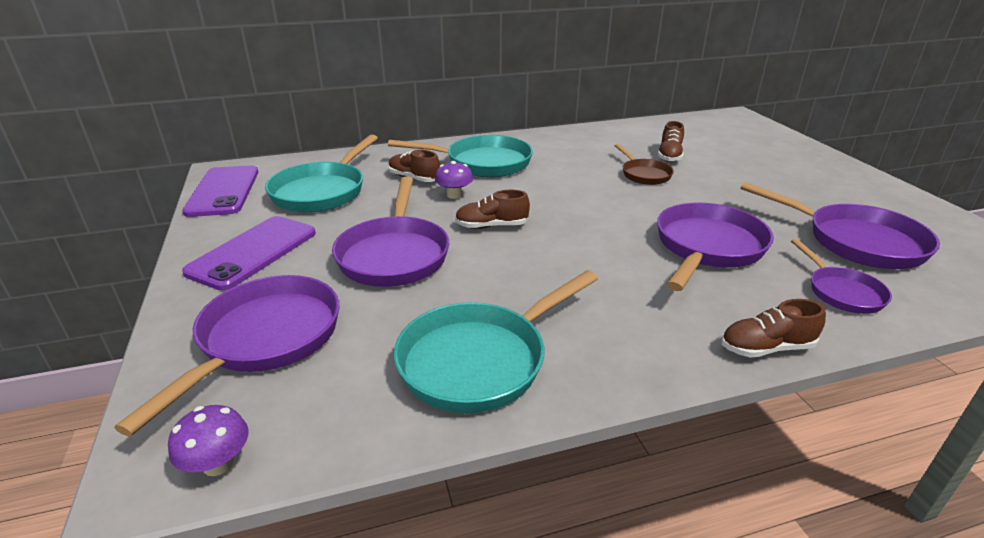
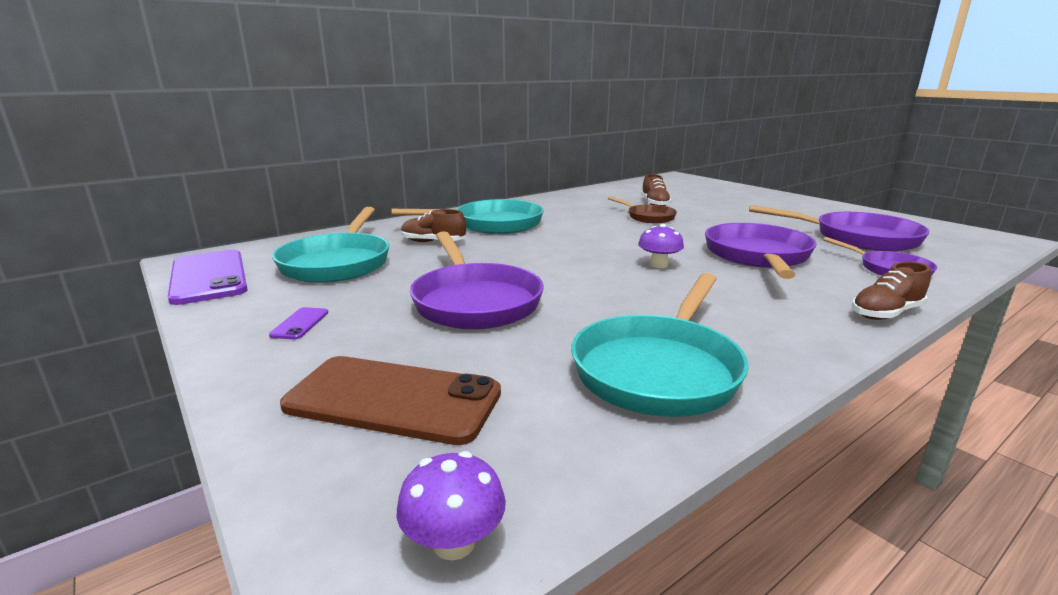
camera: 20 degrees left, 10 degrees down
(253, 252) = (300, 324): purple phone -> purple phone, size x0.41
(265, 339) = (393, 399): purple pan -> brown phone
(454, 195) = (489, 249): purple mushroom -> purple mushroom (658, 265)
(491, 226) = (552, 267): brown shoe -> none

